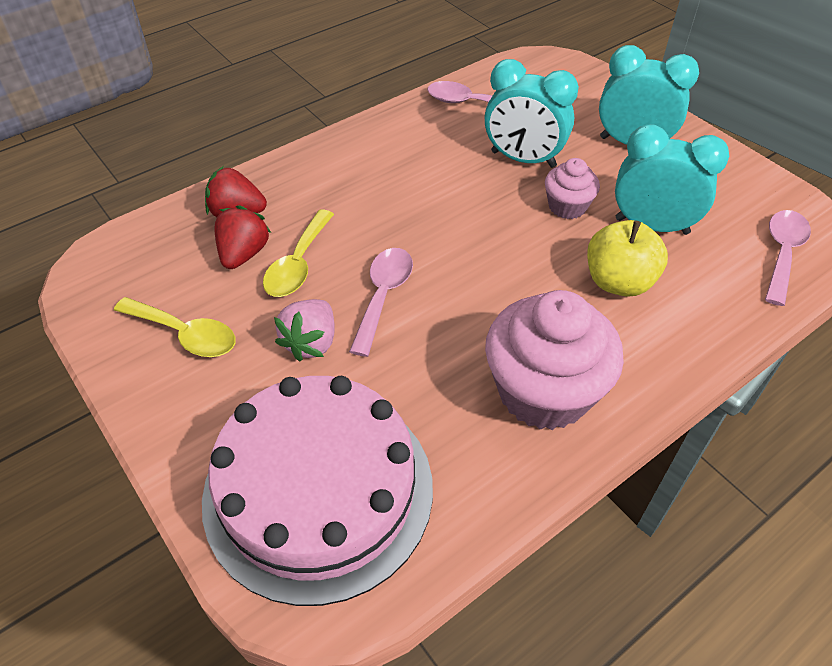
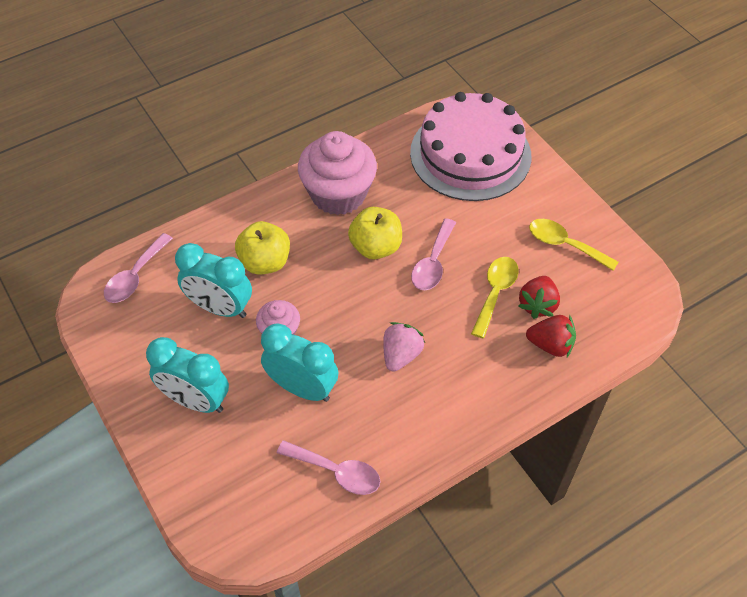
camera: 175 degrees left, 5 degrees up
(311, 342) = (481, 233): pink strawberry -> pink strawberry (401, 355)
(467, 312) = (375, 247): none -> yellow apple

